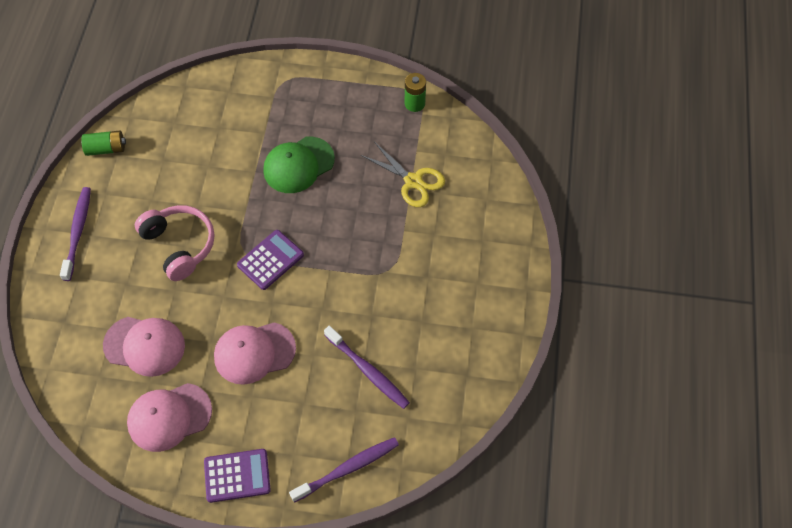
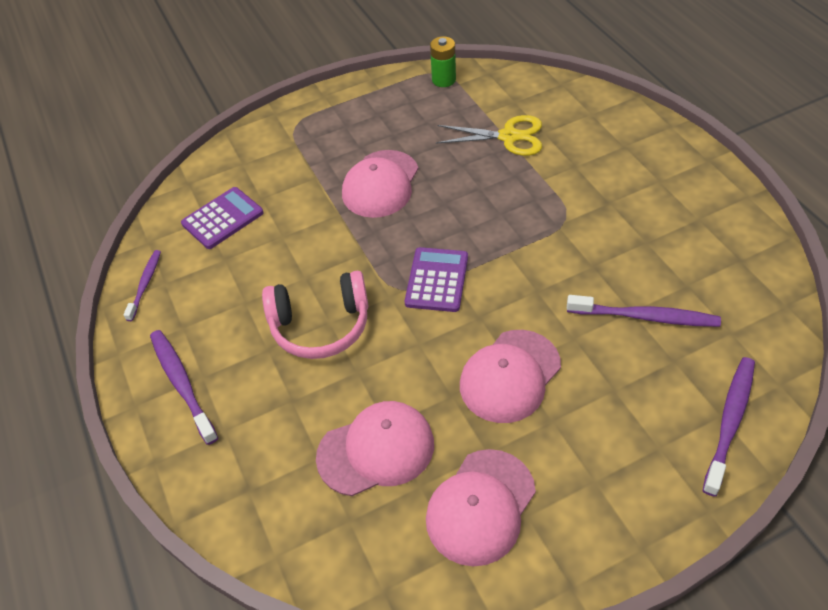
camera: 30 degrees left, 10 degrees down
(106, 149) = (145, 284): green battery -> purple toothbrush
(179, 245) = (320, 325): pink headphones -> pink headphones turned 150 degrees clockwise
(237, 476) = (623, 515): purple calculator -> purple calculator (223, 218)
(298, 165) = (380, 184): green cap -> pink cap

